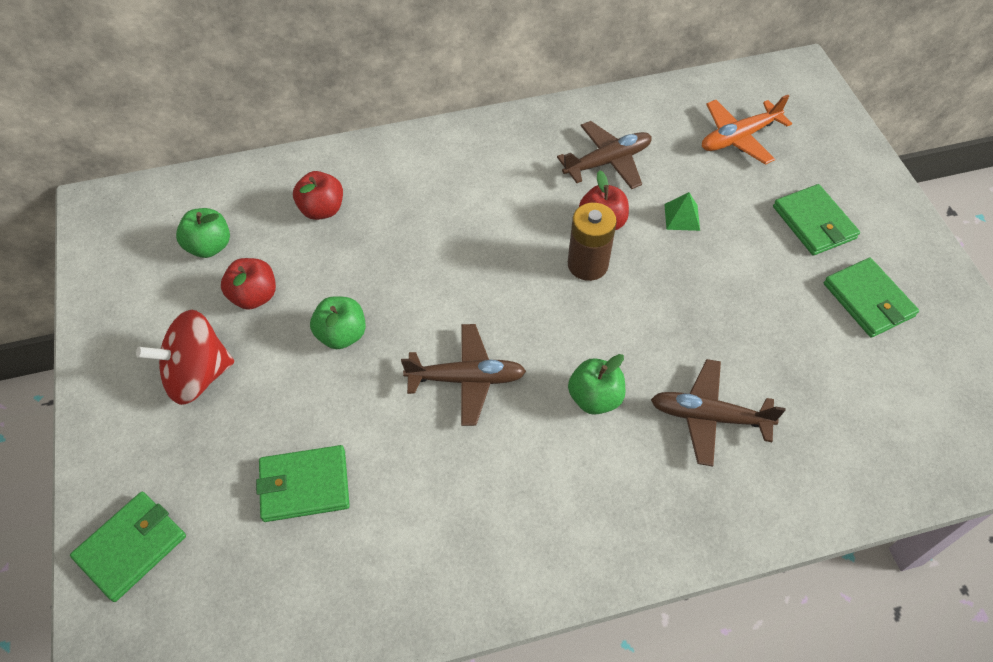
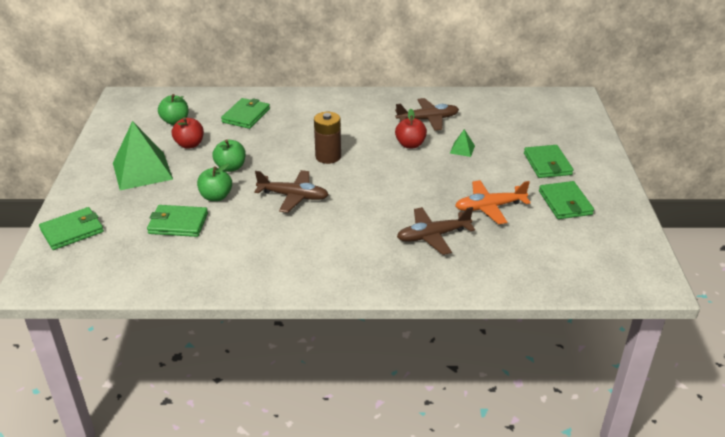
camera: 15 degrees right, 20 degrees down
(198, 375) = (142, 171): red spinning top -> green pyramid
(322, 209) = (246, 115): red apple -> green wallet
(587, 264) = (392, 161): brown battery -> brown battery (328, 157)
(595, 398) = (366, 217): green apple -> green apple (216, 196)
(708, 417) = (433, 236): brown plane -> brown plane turned 45 degrees counterclockwise
(738, 138) = (517, 120): orange plane -> orange plane (489, 207)

